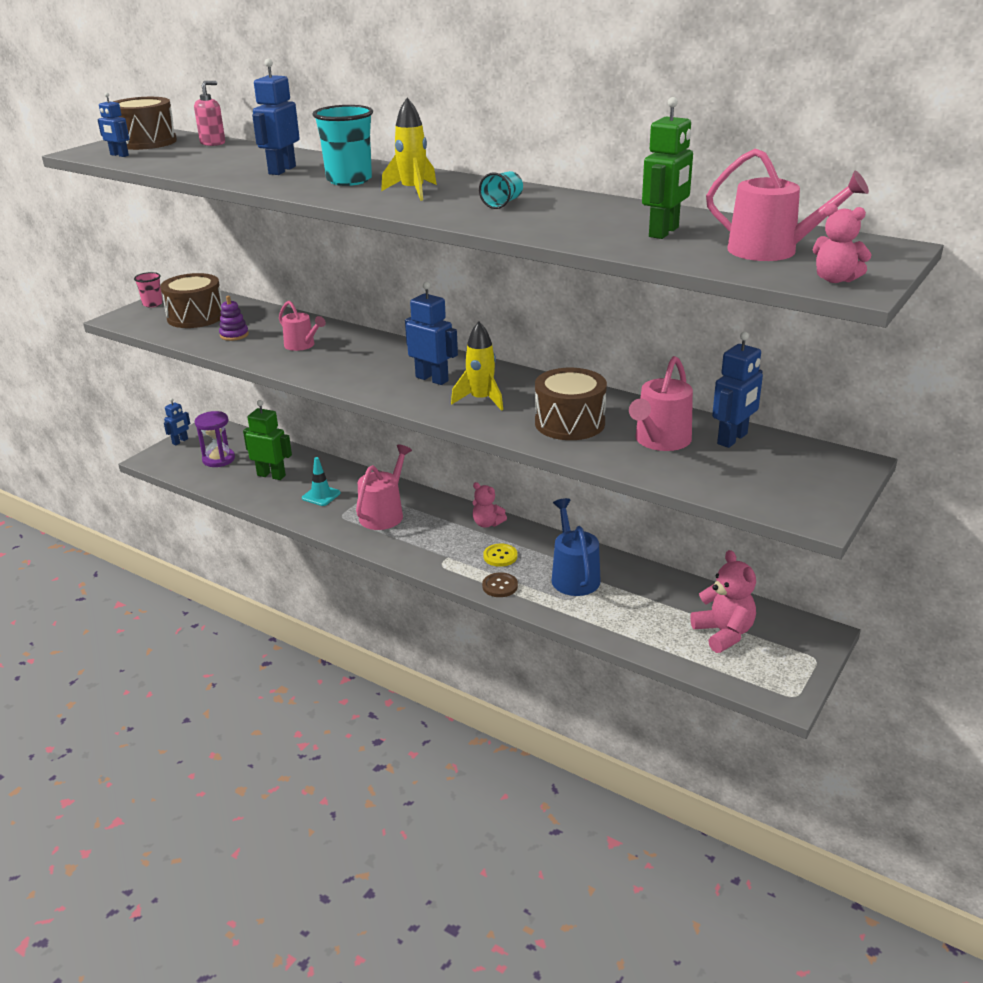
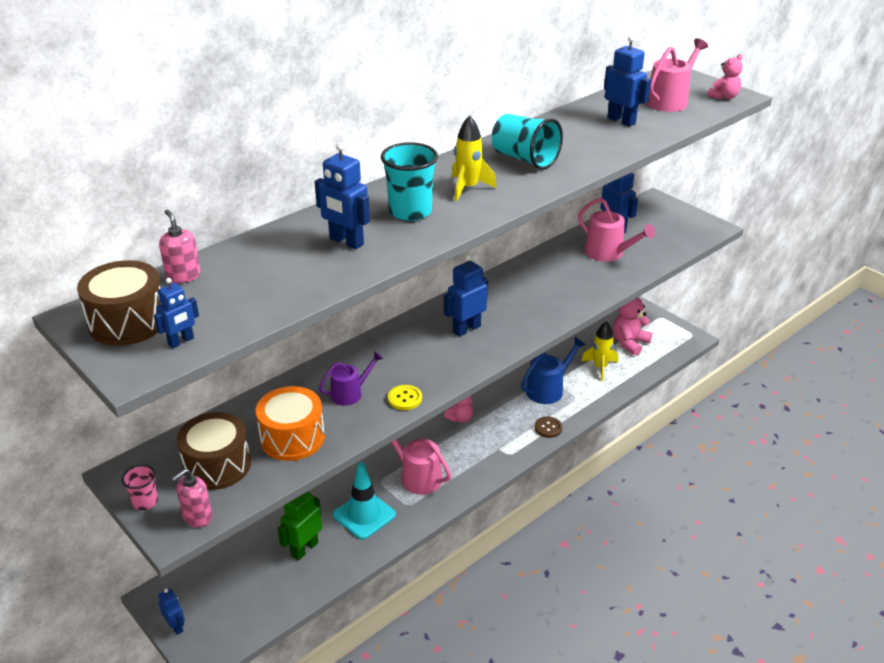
camera: 75 degrees left, 5 degrees up
(136, 322) = (197, 517): none -> pink soap dispenser
(218, 459) = (243, 591): purple hourglass -> none
(234, 335) = (292, 438): purple stacking toy -> orange drum
(302, 345) = (350, 393): pink watering can -> purple watering can
(321, 495) = (364, 515): turquoise traffic cone -> turquoise traffic cone, size x1.63
(481, 400) = (516, 312): yellow rocket -> yellow rocket (600, 367)
(500, 556) = (509, 420): yellow button -> yellow button (405, 398)
(502, 203) = (524, 159): turquoise cup -> turquoise cup, size x1.82
(569, 423) = (570, 281): brown drum -> none
(574, 576) = (548, 389): blue watering can -> blue watering can turned 135 degrees clockwise
(664, 232) = (621, 121): green robot -> blue robot
(723, 633) = (629, 343): pink teddy bear -> pink teddy bear turned 45 degrees counterclockwise

